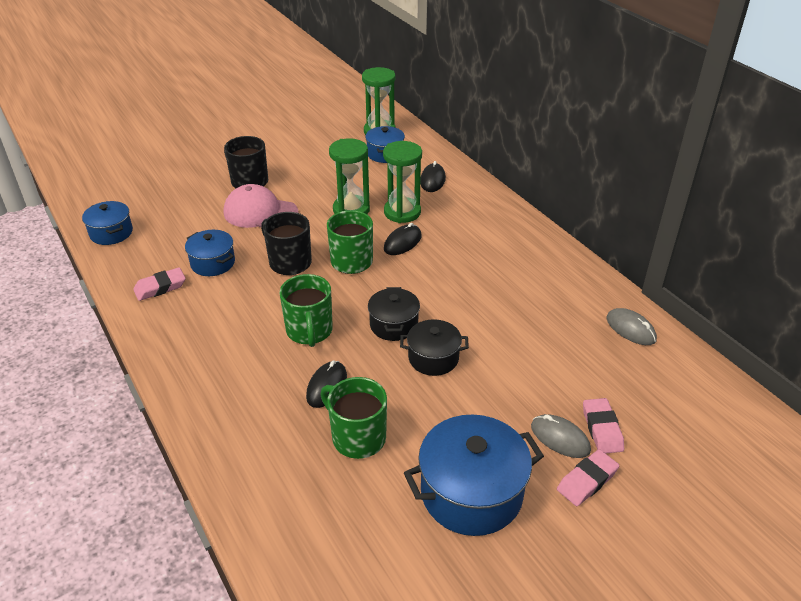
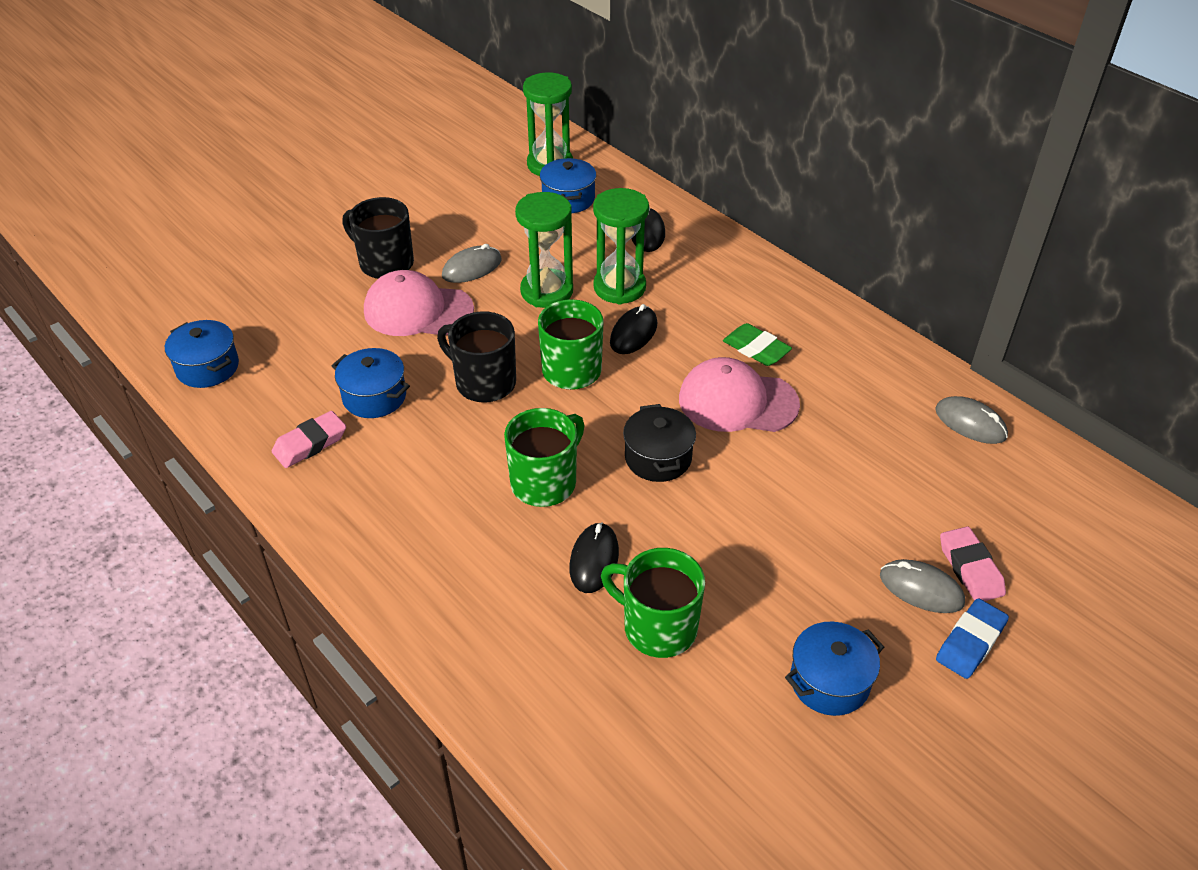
camera: 10 degrees left, 5 degrees up
(305, 190) = (472, 268): none -> grey mouse
(309, 331) = (545, 482): green mug -> green mug turned 120 degrees counterclockwise
(433, 358) = (725, 499): black pot -> none
(462, 295) = (737, 401): none -> pink cap
(471, 493) = (829, 682): blue pot -> blue pot, size x0.59
(486, 262) = (756, 349): none -> green eraser
(587, 481) = (970, 642): pink eraser -> blue eraser

